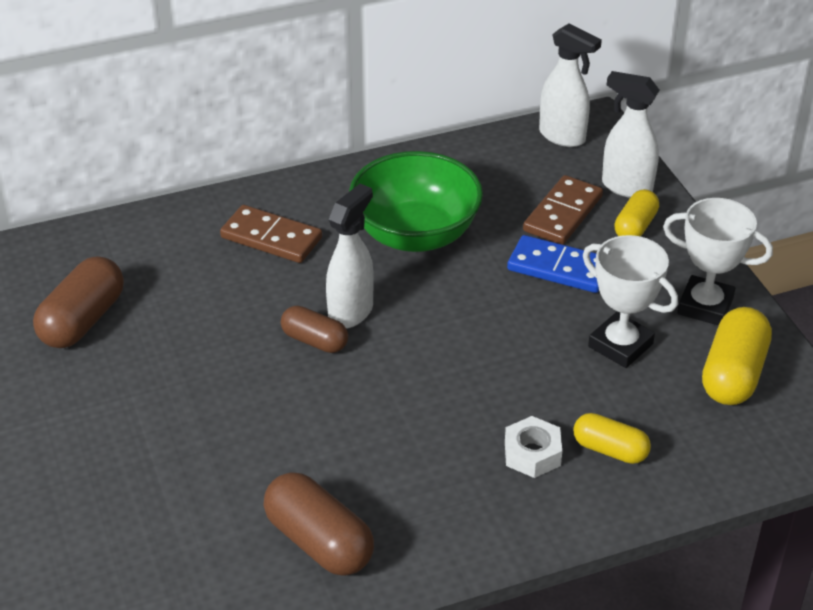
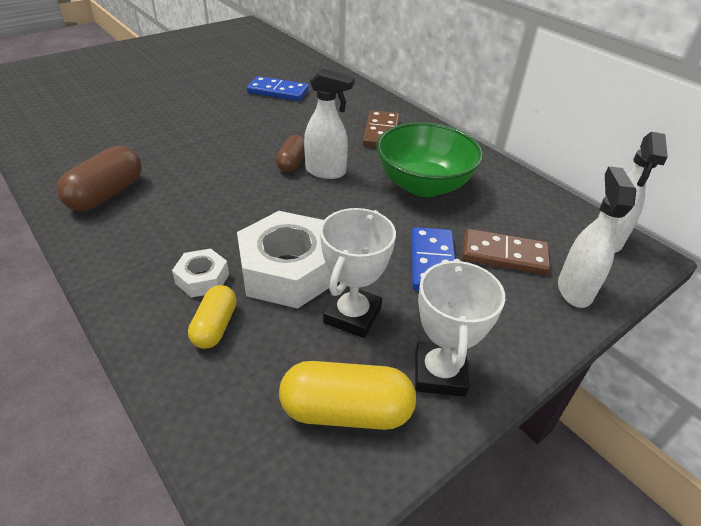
camera: 70 degrees right, 0 degrees up
(83, 320) = (278, 92): brown capsule -> blue domino
(539, 381) = (288, 270): none -> white nut
(635, 226) = (522, 304): yellow capsule -> none

